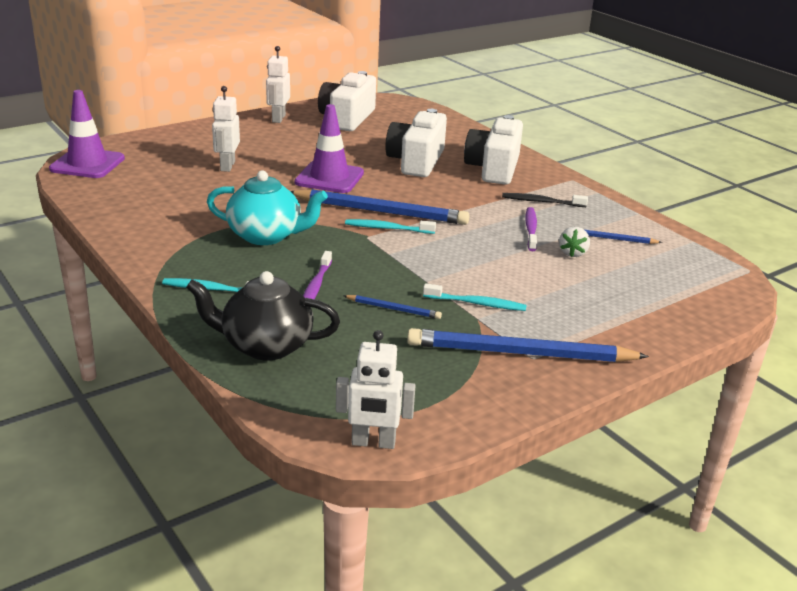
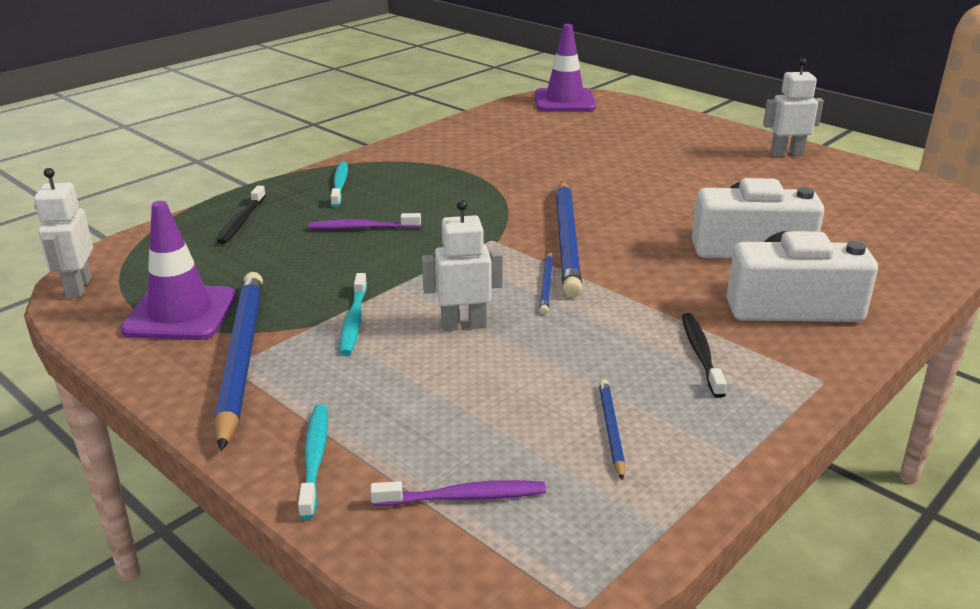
camera: 80 degrees right, 0 degrees up
(227, 166) = (617, 151): white robot -> white robot (463, 325)
(265, 346) = (242, 221): black teapot -> black toothbrush
(266, 236) = (462, 191): turquoise teapot -> none
(329, 178) = (638, 202): purple traffic cone -> purple traffic cone (180, 313)
(347, 118) = (844, 189): white camera -> none
(387, 228) = (523, 249): turquoise toothbrush -> turquoise toothbrush (314, 459)
(393, 309) = (326, 272): blue pencil -> blue pencil (546, 285)
(530, 229) = (591, 349): purple toothbrush -> purple toothbrush (463, 497)
(572, 253) = (534, 389): white strawberry -> none

